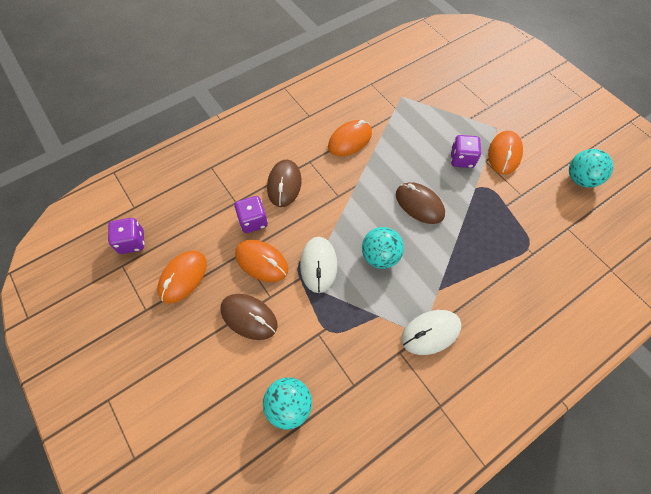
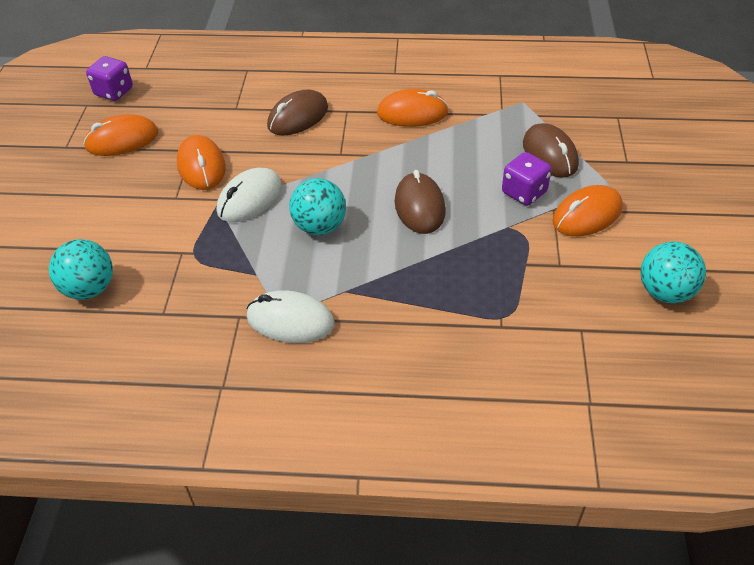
camera: 40 degrees right, 15 degrees down
(249, 317) = (139, 201): brown mouse -> brown mouse (550, 154)
(253, 221) = (233, 131): purple dice -> none

